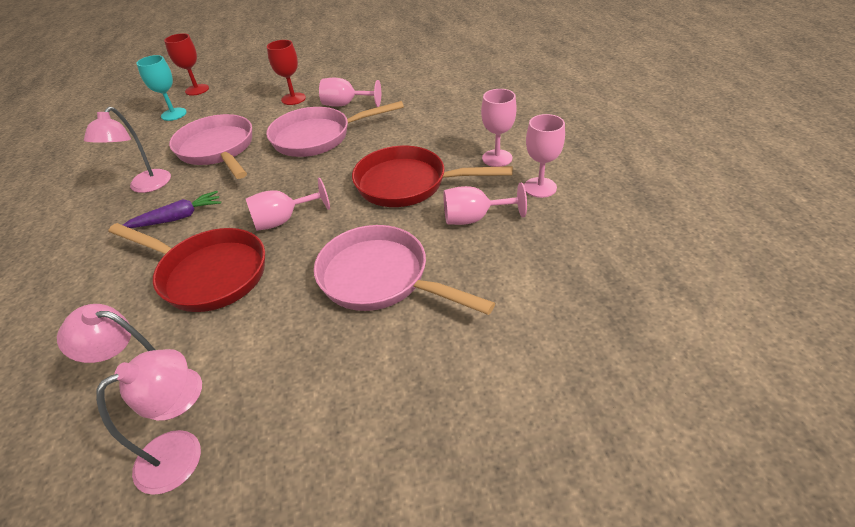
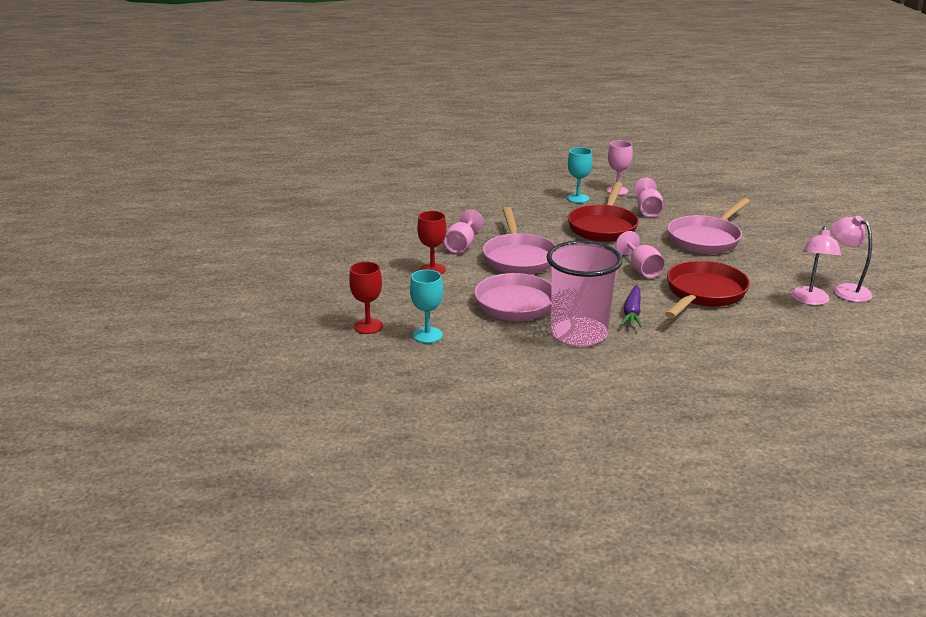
camera: 85 degrees left, 15 degrees down
(146, 187) = (579, 334): pink lamp -> pink cup
(177, 218) = (632, 312): purple carrot -> purple carrot turned 150 degrees counterclockwise
(497, 158) = (577, 198): pink goblet -> turquoise goblet

